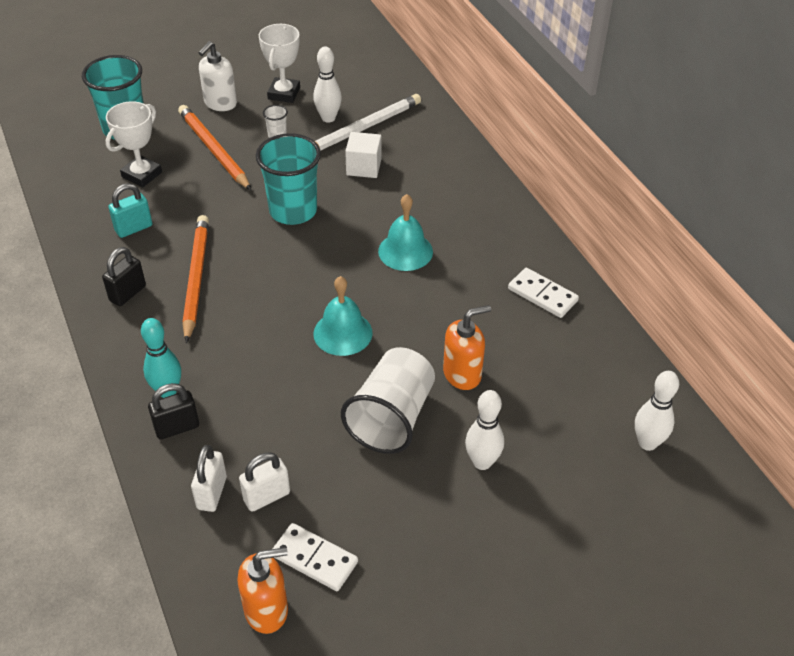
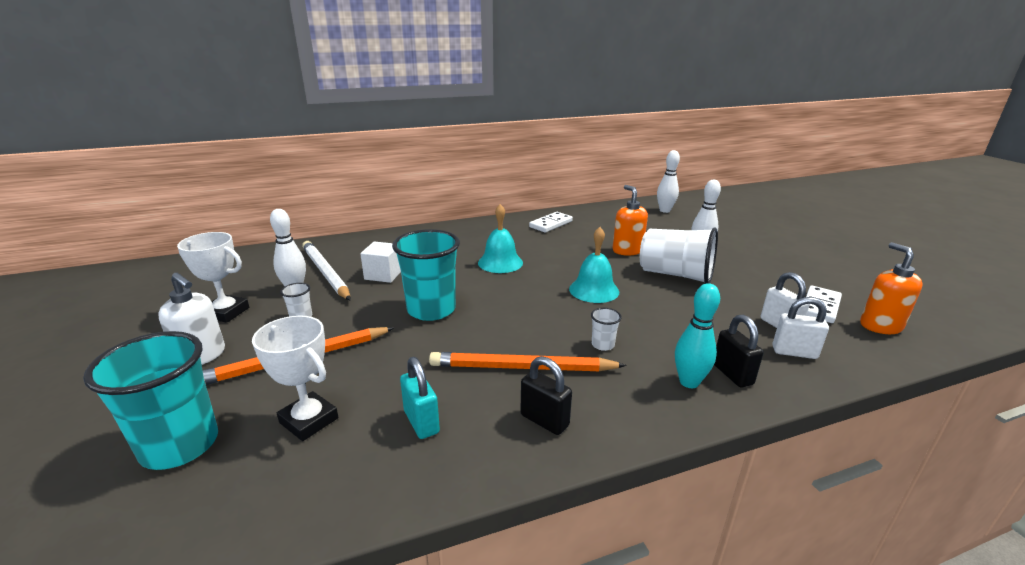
camera: 85 degrees left, 20 degrees down
(230, 334) = (602, 345): none -> white cup

